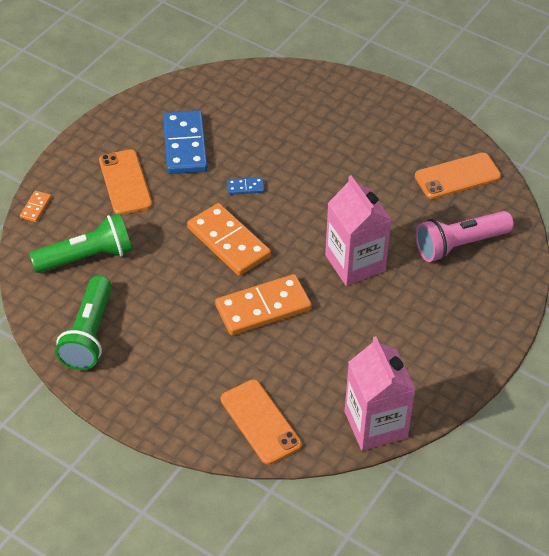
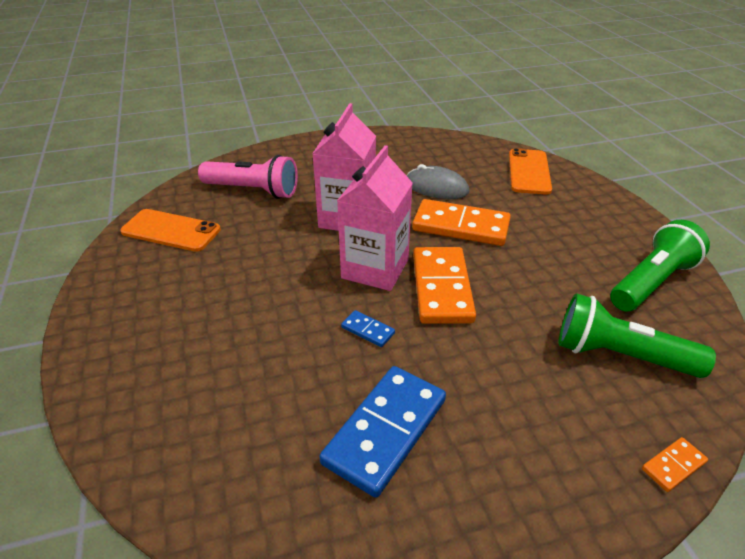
camera: 140 degrees left, 10 degrees down
(125, 182) = (512, 425): orange phone -> none
(322, 343) = (436, 187): none -> grey mouse
(375, 424) = (448, 142): pink carton -> pink carton (375, 269)

